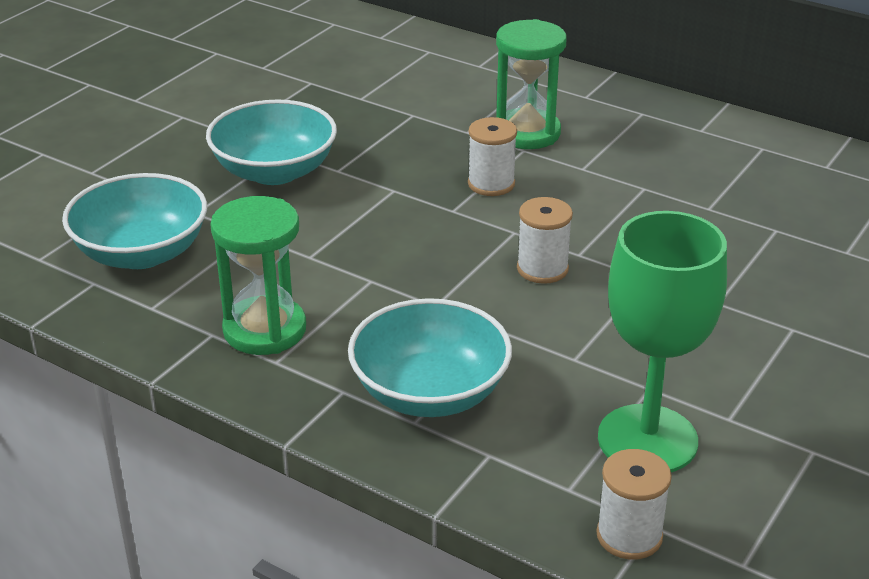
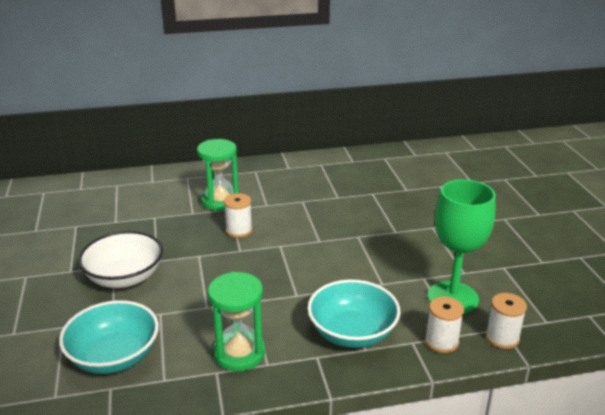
camera: 45 degrees left, 5 degrees down
(274, 171) = (124, 277): turquoise bowl -> white bowl
(542, 269) = (315, 255): white spool -> white spool (441, 341)

